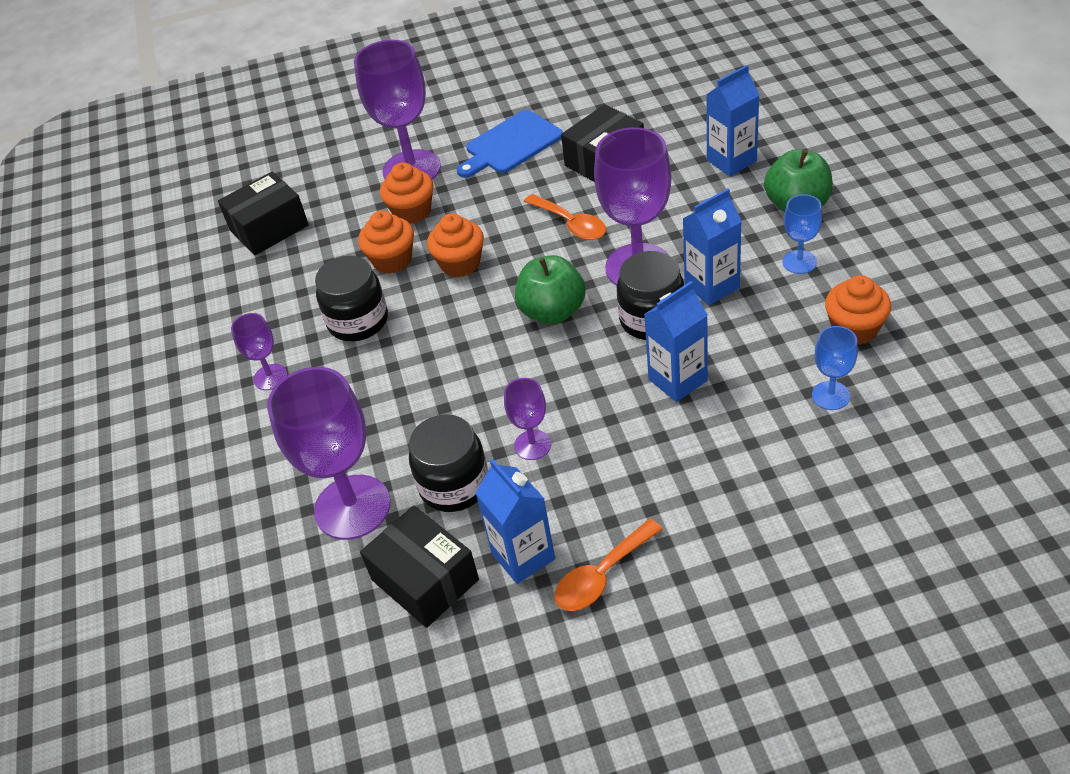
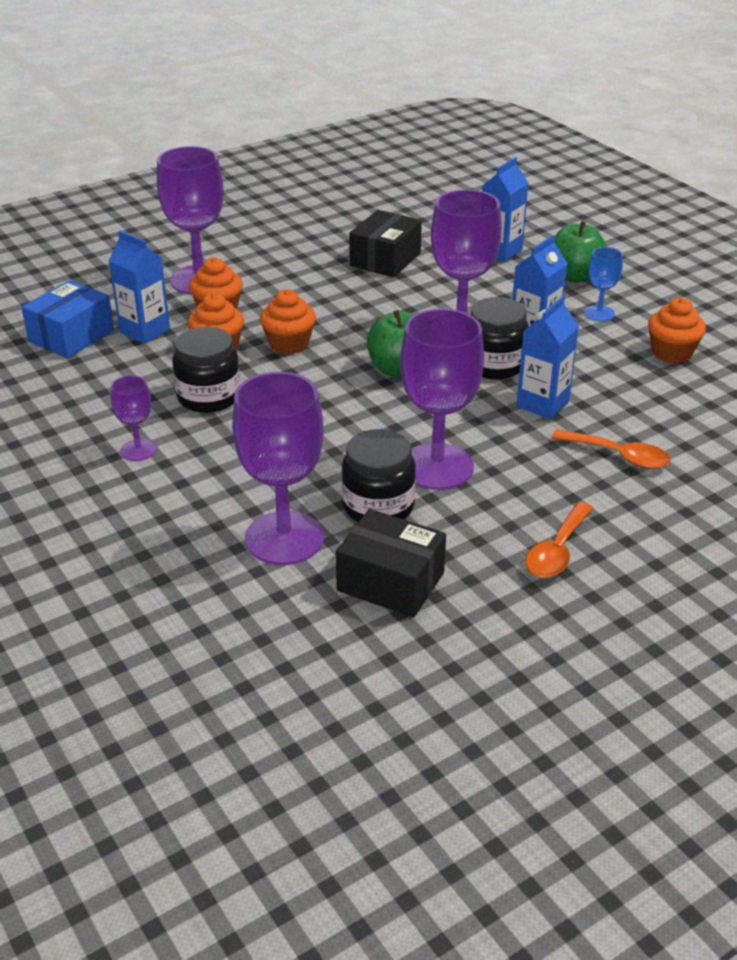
camera: 25 degrees left, 10 degrees down
(269, 228) = (71, 336): black box -> blue box
(511, 144) = (289, 255): blue cutting board -> none
(523, 556) = (476, 549): blue carton -> blue carton (145, 331)
(532, 445) = (437, 467): purple goblet -> purple goblet, size x2.02
(571, 224) = (380, 306): orange spoon -> orange spoon (618, 456)
(830, 395) = (679, 399): blue goblet -> none

